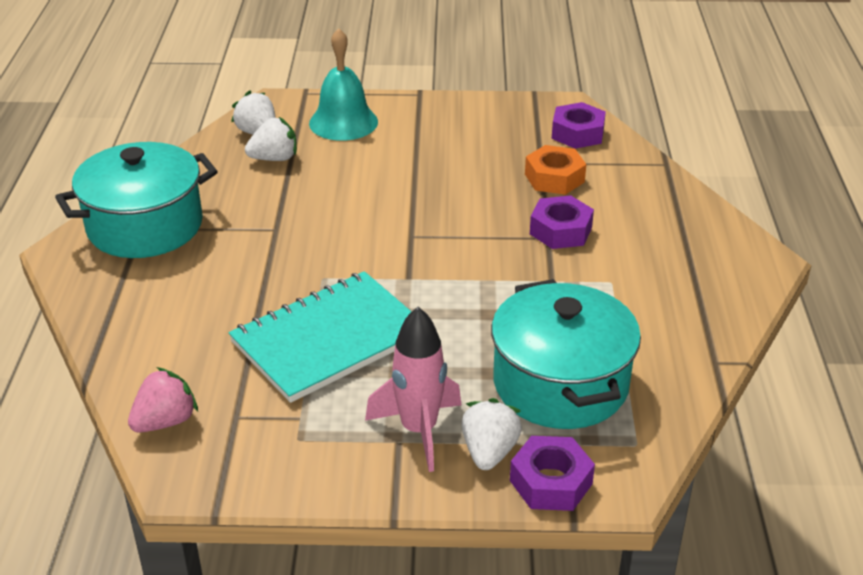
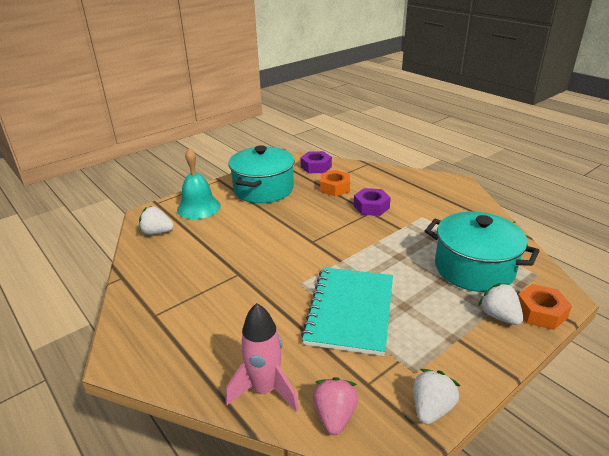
camera: 40 degrees left, 5 degrees down
(145, 226) = (156, 313): turquoise pot -> turquoise pot (263, 189)
(274, 158) = (185, 240): white strawberry -> white strawberry (431, 408)
(419, 430) = (458, 327): pink rocket -> pink rocket (265, 389)
(551, 482) = (540, 312): purple nut -> orange nut

